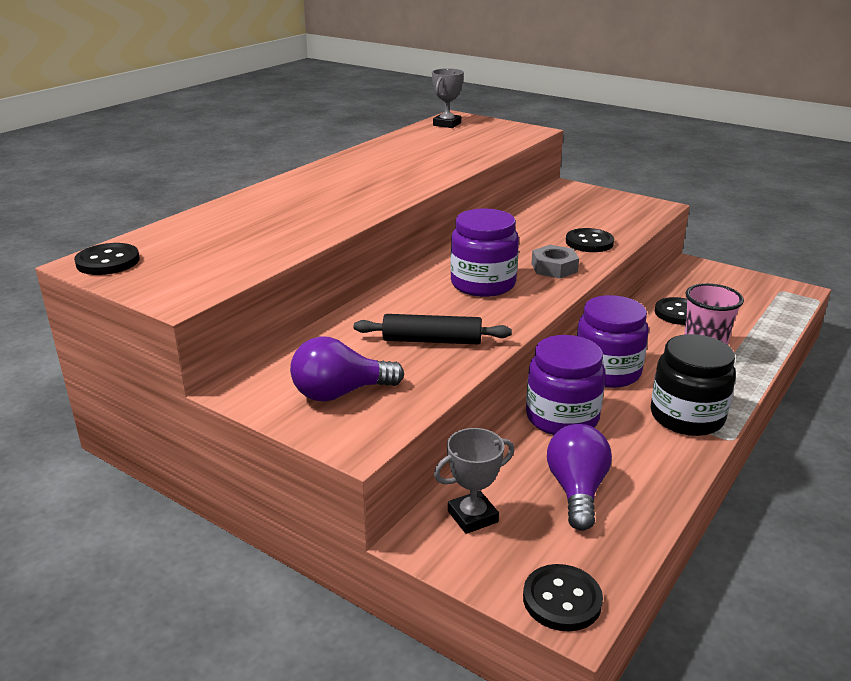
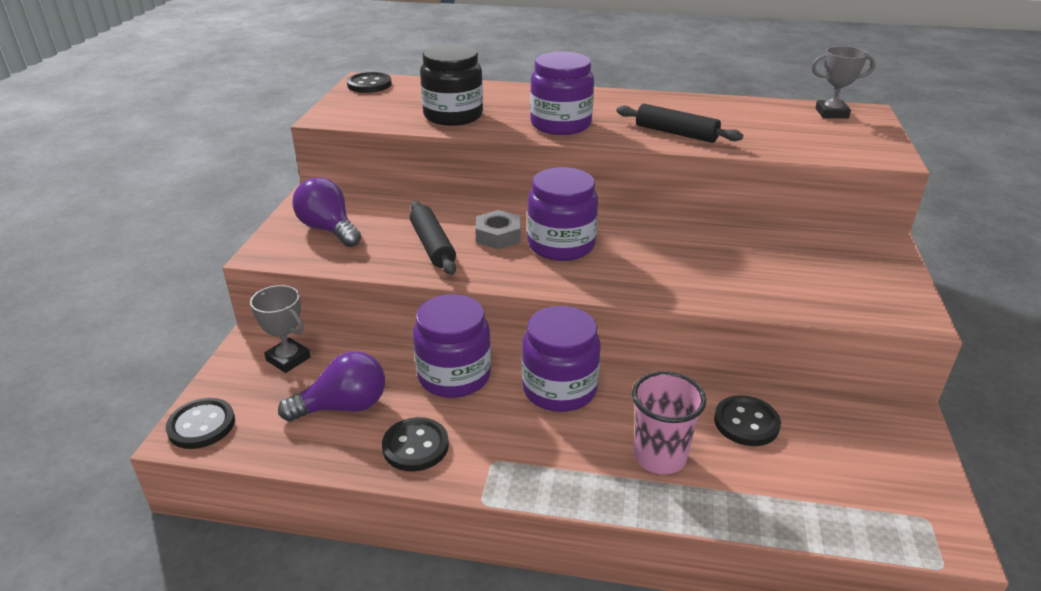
camera: 65 degrees right, 5 degrees up
(358, 200) = (560, 124): none -> purple jar
(427, 169) = (676, 133): none -> black rolling pin
(554, 268) = (637, 275): grey nut -> grey nut (498, 236)
(589, 242) = (729, 285): black button -> black button (415, 446)
(687, 417) = (507, 461): black jar -> black jar (453, 116)

